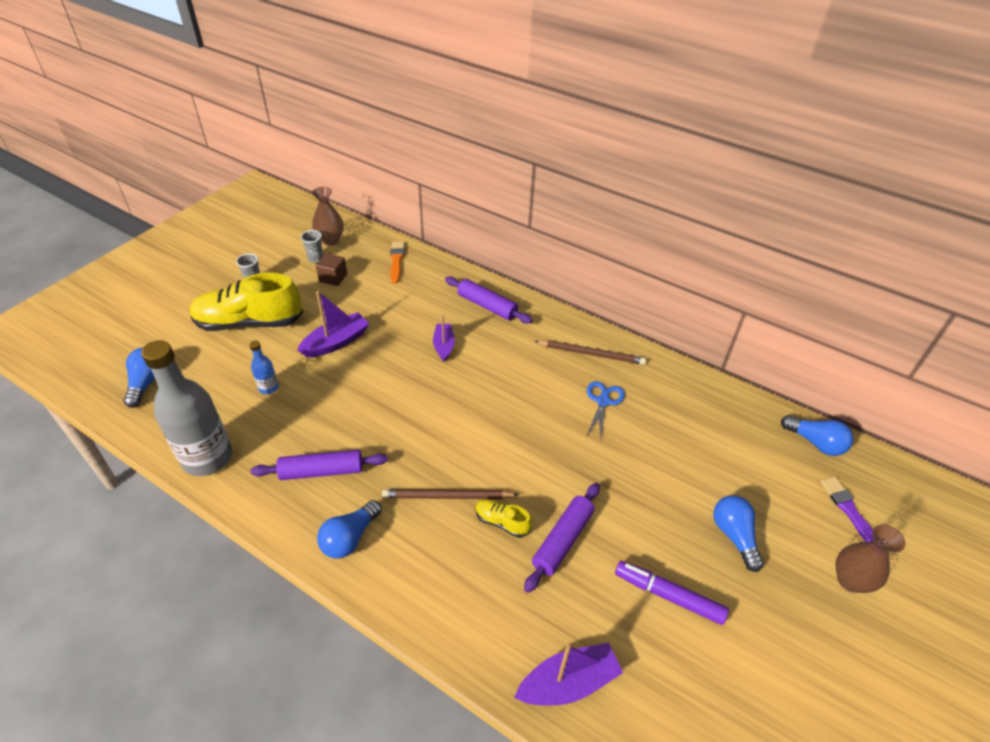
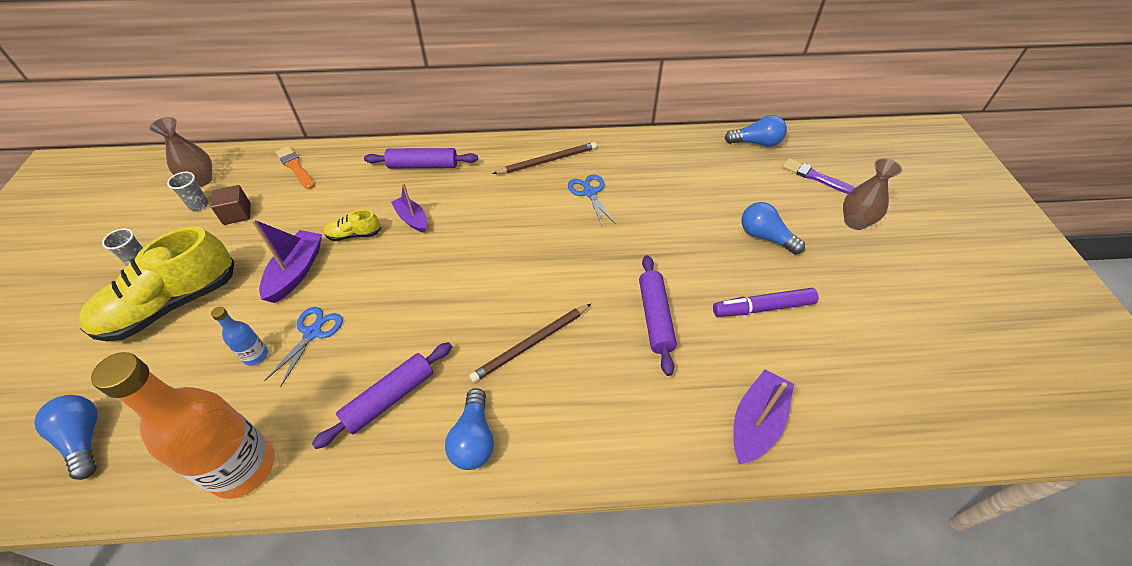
camera: 35 degrees left, 5 degrees up
(207, 458) = (243, 467): grey bottle -> orange bottle
(312, 393) = (312, 333): none -> blue scissors
(502, 522) = (596, 335): yellow shoe -> yellow shoe (354, 235)

